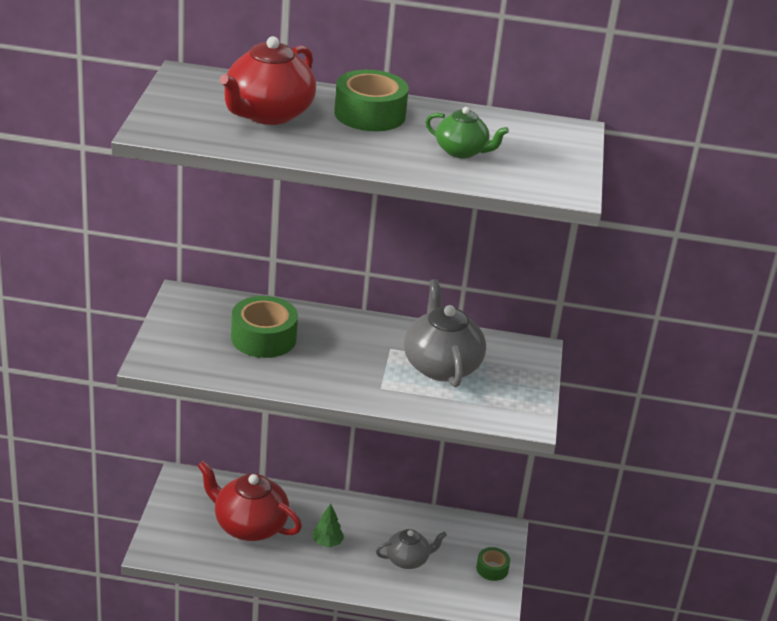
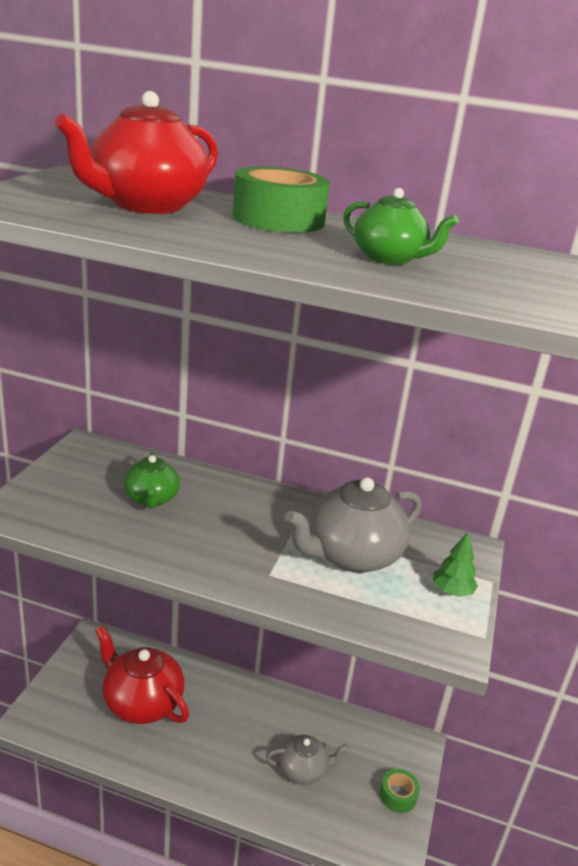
camera: 10 degrees right, 5 degrees down
(263, 338) = (151, 499): green tape -> green teapot
(327, 543) = (219, 735): green tree -> green tree (452, 591)
(441, 366) = (351, 555): grey teapot -> grey teapot turned 120 degrees counterclockwise

